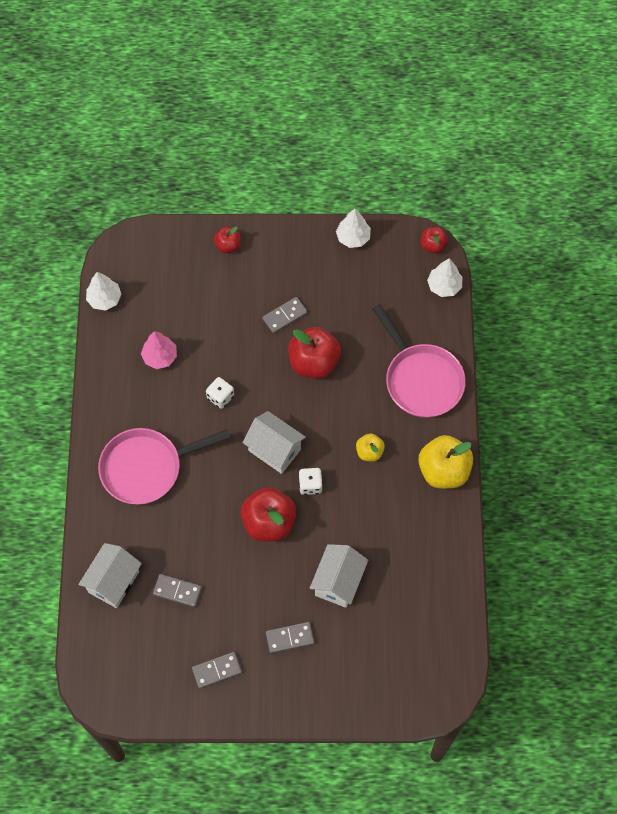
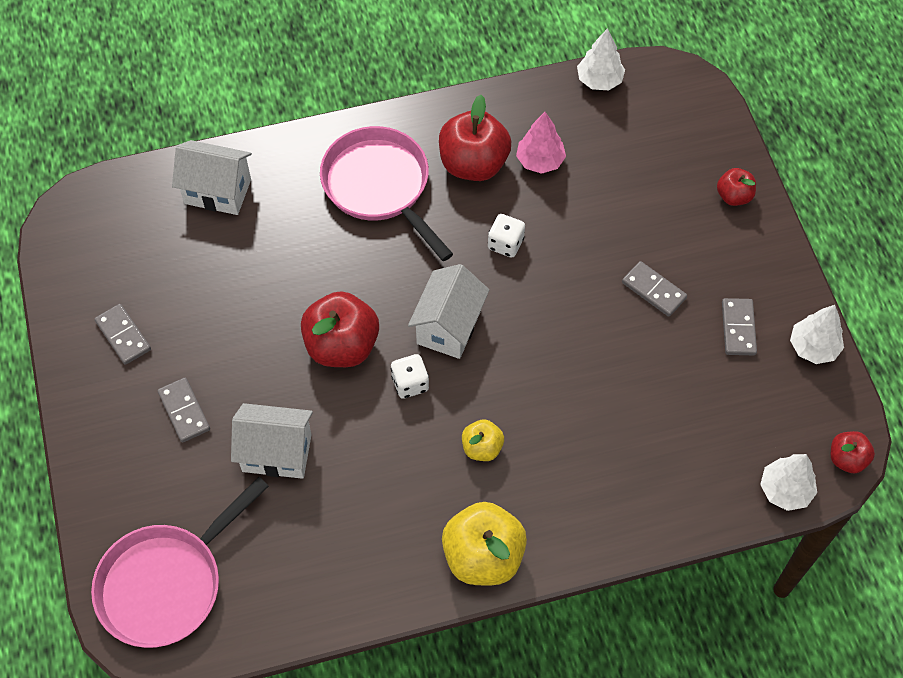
camera: 75 degrees right, 5 degrees down
(177, 591) = (221, 264): grey domino -> grey domino (738, 328)
(314, 362) = (596, 344): red apple -> red apple (473, 164)
(421, 380) = (618, 492): pink pan -> pink pan (166, 583)

